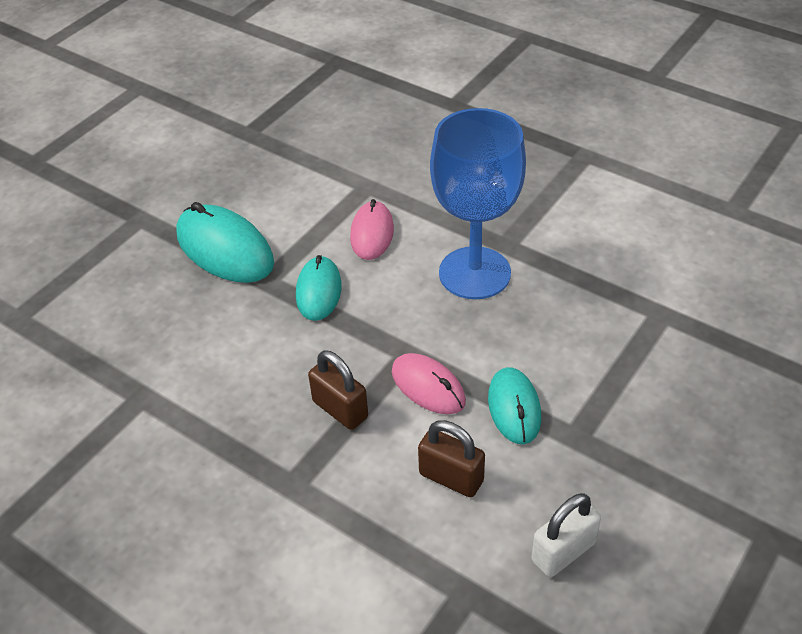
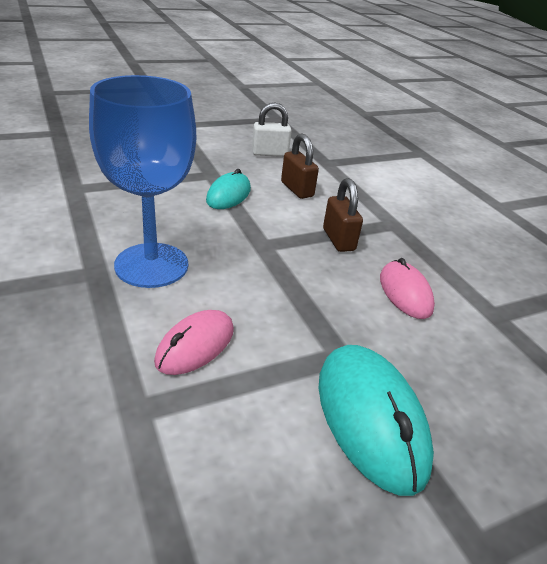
camera: 155 degrees left, 10 degrees down
(318, 291) = (296, 318): turquoise mouse -> none
(428, 387) = (269, 224): pink mouse -> pink mouse (405, 293)

